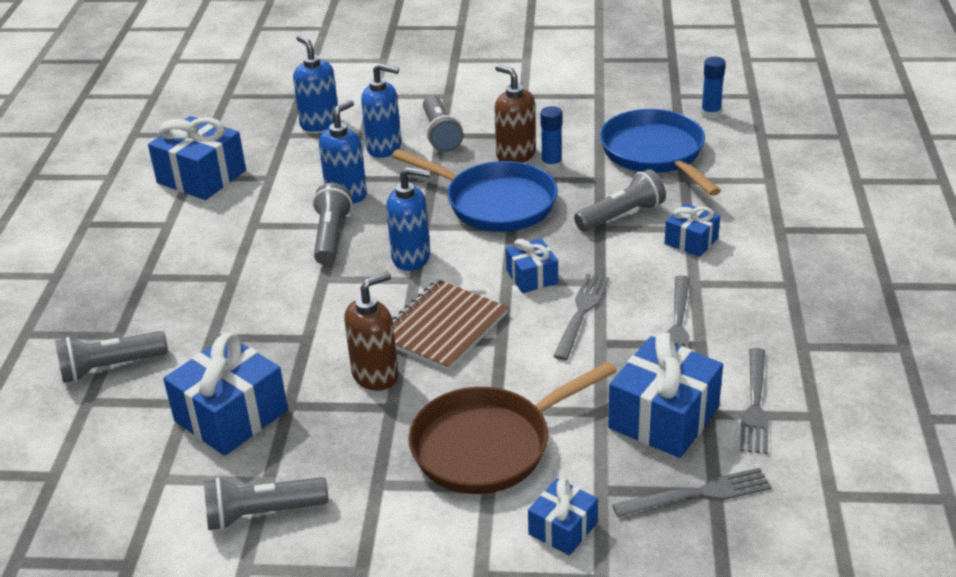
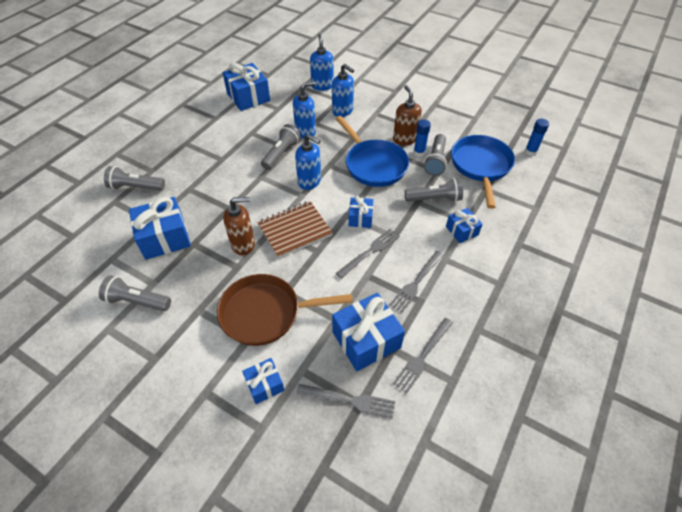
camera: 25 degrees right, 15 degrees up
(440, 134) = (375, 113): grey flashlight -> grey flashlight (435, 161)

